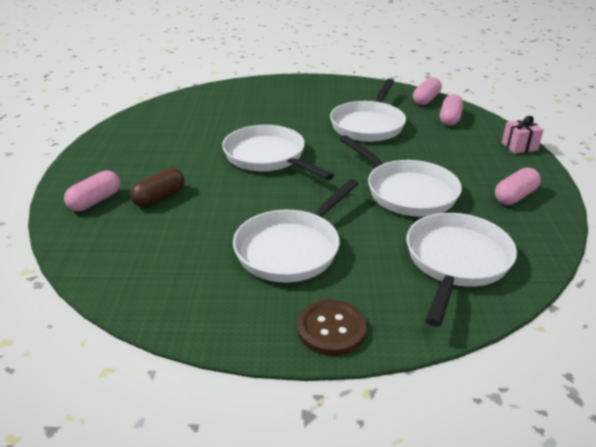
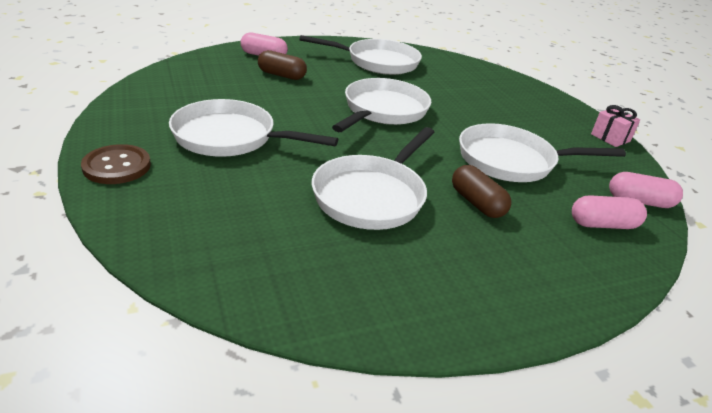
camera: 65 degrees right, 0 degrees up
(421, 153) = (477, 203): none -> brown capsule
(456, 262) = (241, 235): white pan -> white pan (378, 62)
(515, 196) = (421, 288): pink capsule -> none
(519, 146) = (585, 297): pink gift -> pink gift (610, 138)

